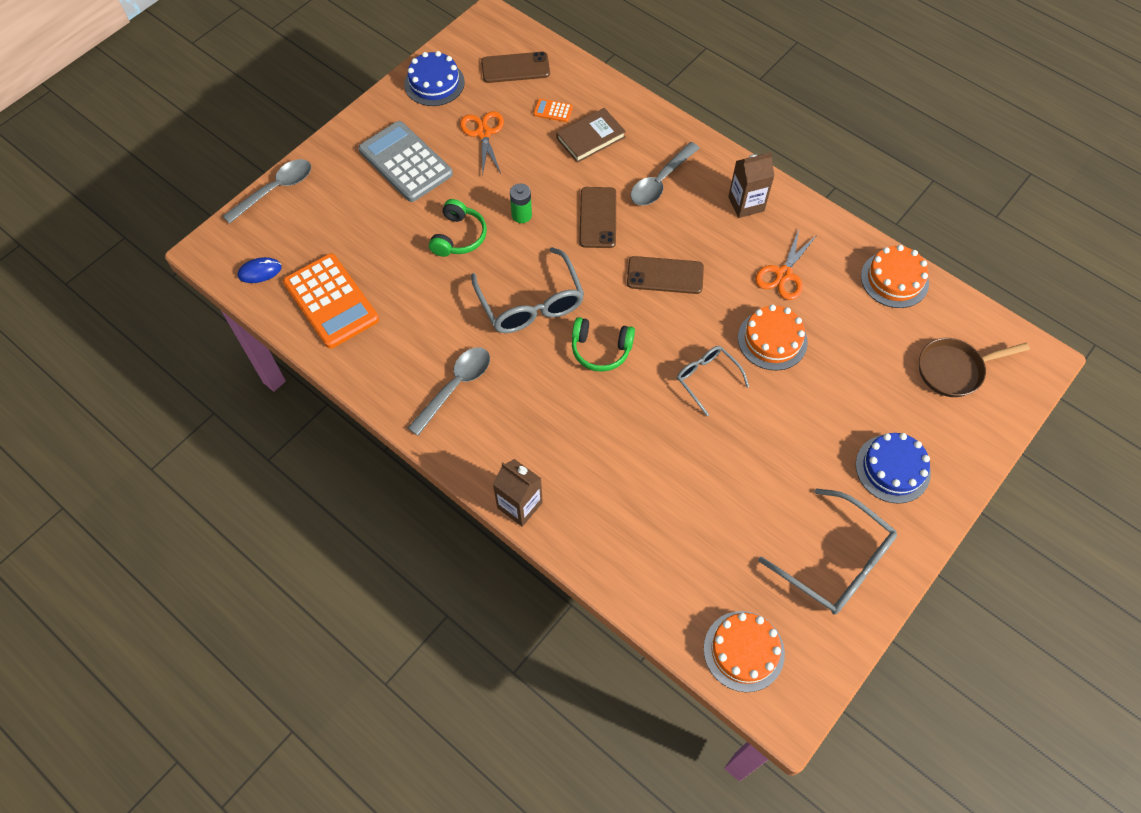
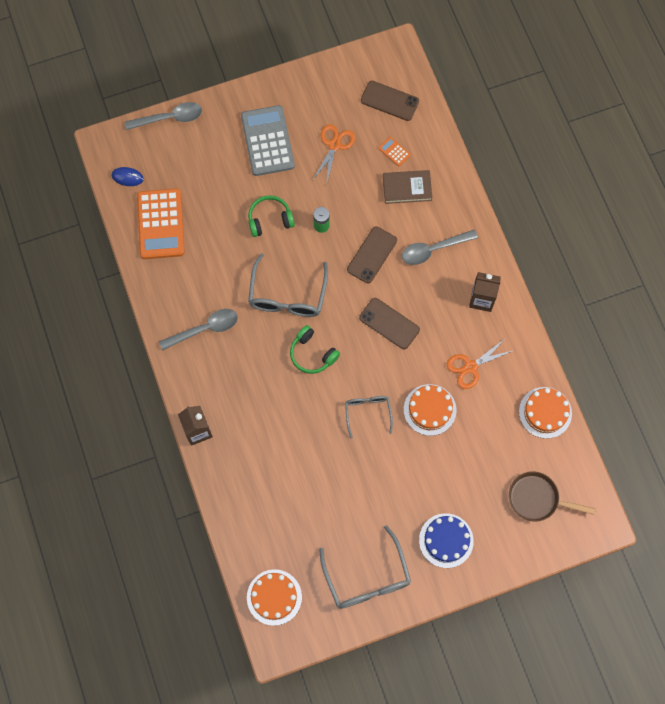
camera: 30 degrees right, 10 degrees up
(434, 83) = (324, 84): blue cake -> none
(459, 236) = (270, 219): green headphones -> green headphones turned 150 degrees counterclockwise

